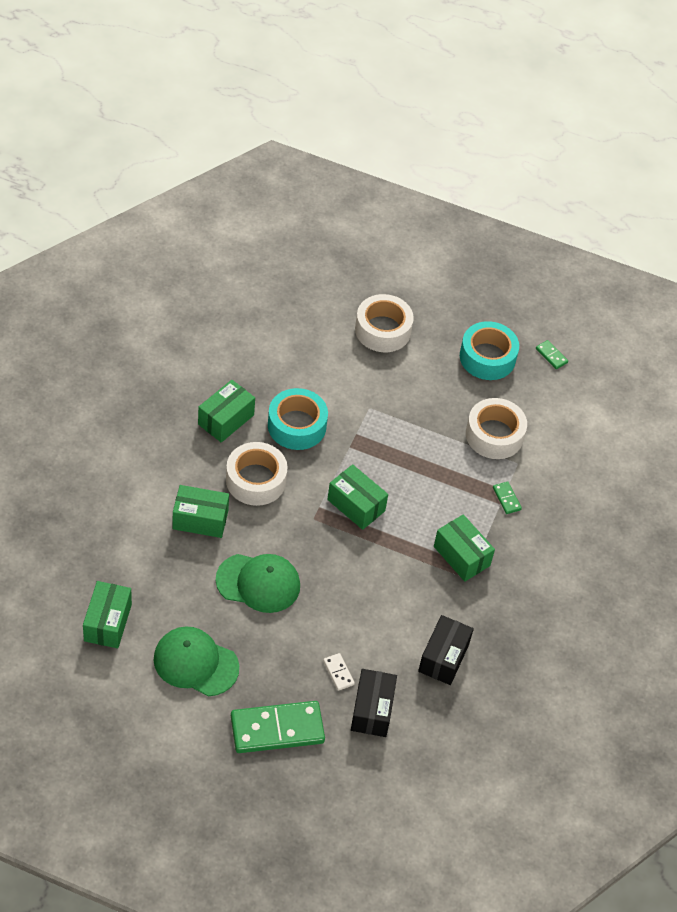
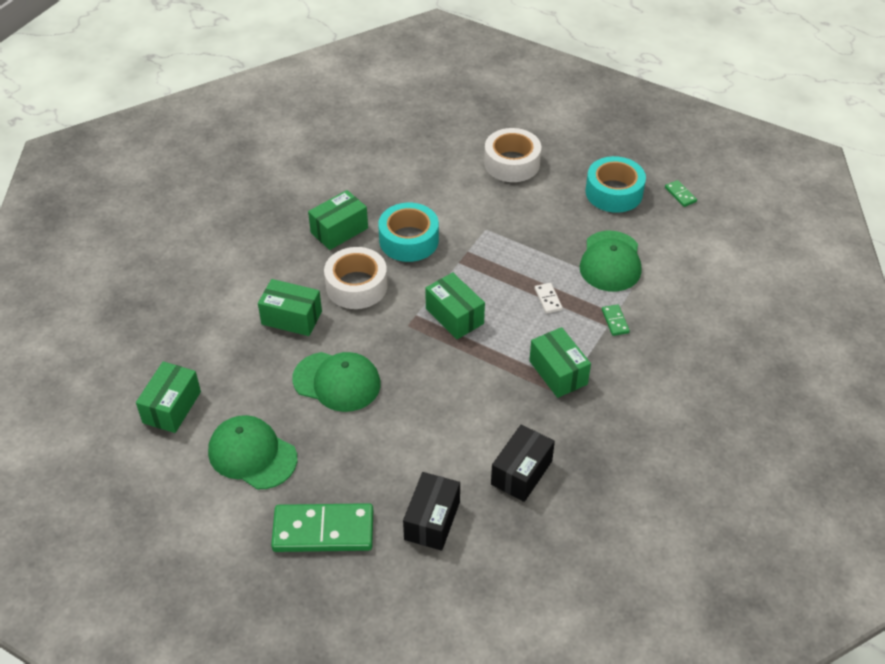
camera: 15 degrees right, 5 degrees down
(338, 672) = (403, 478): white domino -> white domino (548, 299)
(494, 435) = (610, 261): white tape -> green cap

